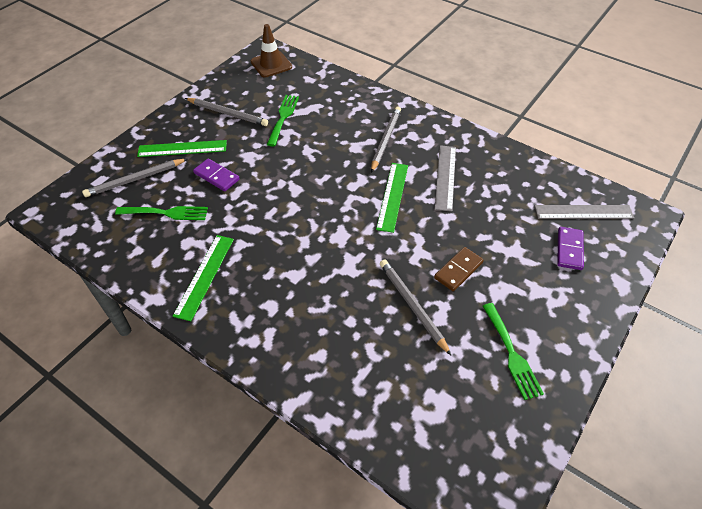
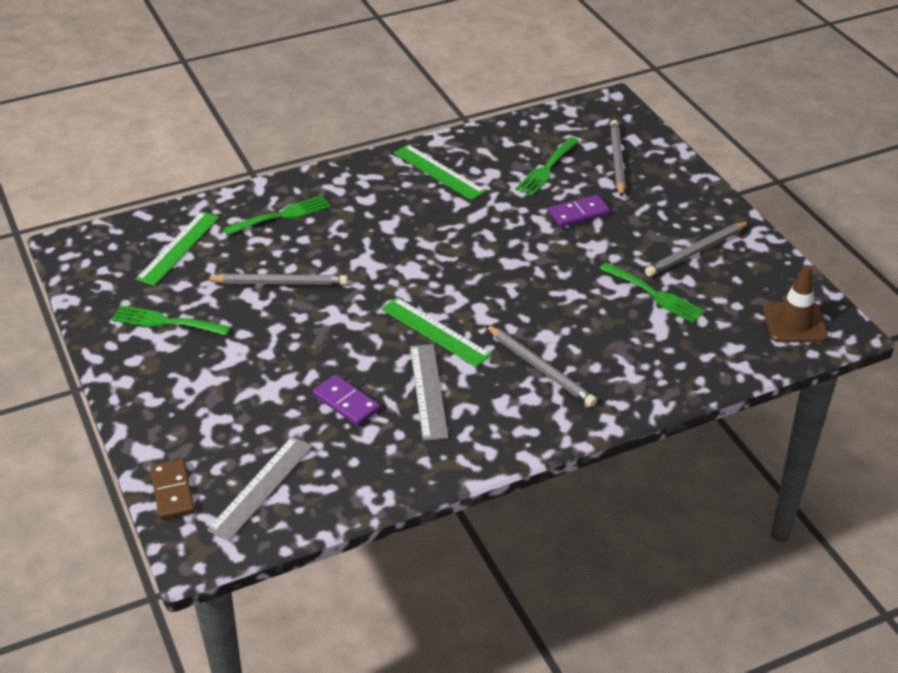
camera: 120 degrees right, 10 degrees down
(182, 149) = (648, 201): green ruler -> green ruler (178, 248)
(330, 355) = (282, 215): none -> green fork
(445, 177) = (428, 391): grey ruler -> grey ruler turned 45 degrees clockwise
(458, 270) = (287, 333): brown domino -> brown domino (172, 492)
(569, 249) = (226, 437): purple domino -> purple domino (346, 402)

